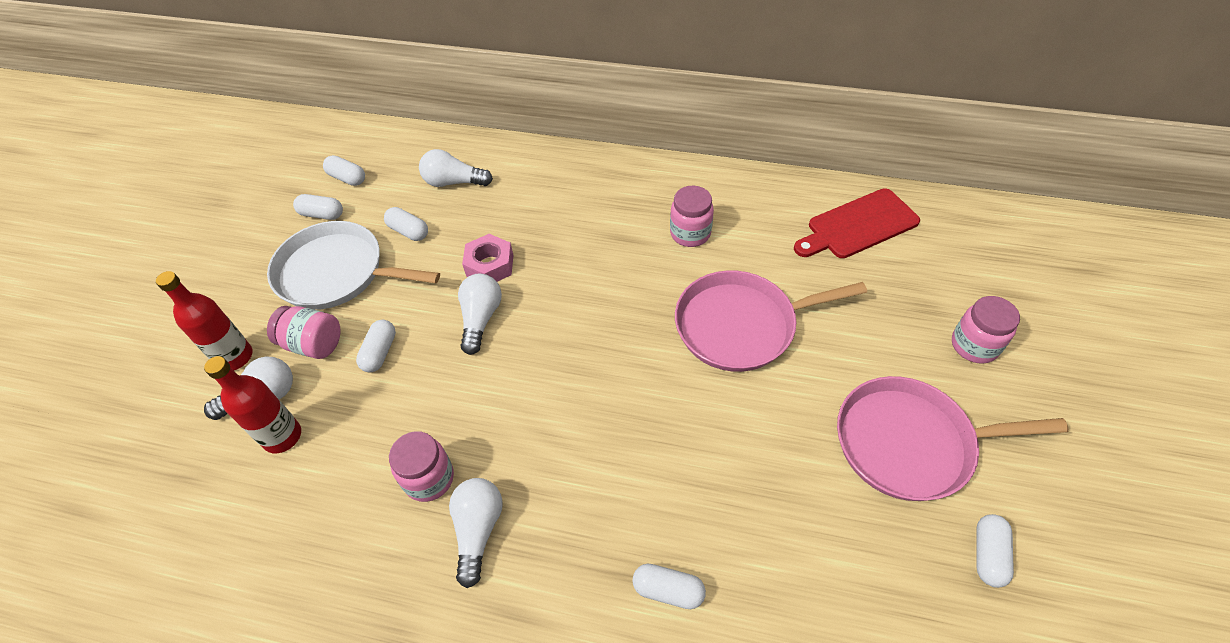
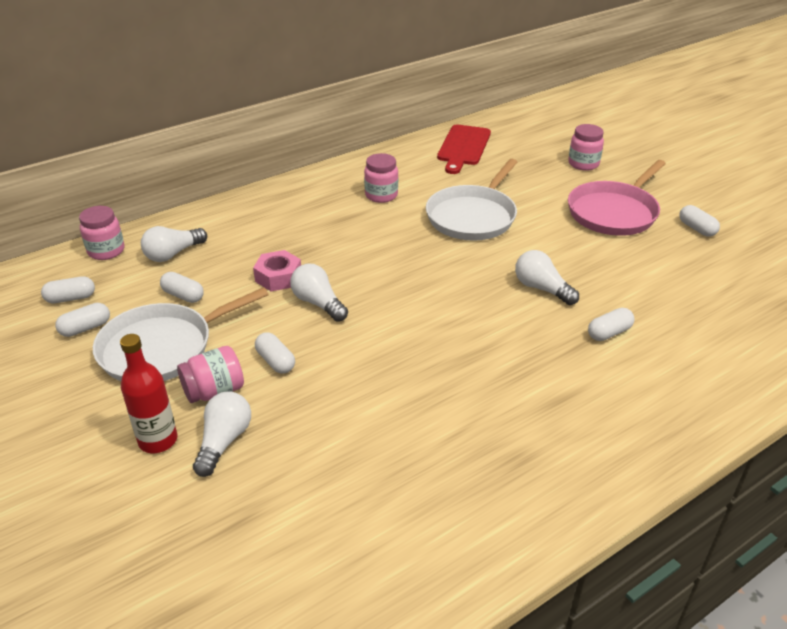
camera: 50 degrees left, 15 degrees down
(282, 436) = (279, 446): red bottle -> none
(409, 231) = (183, 295): white capsule -> white capsule turned 45 degrees clockwise
(429, 479) = (417, 388): pink jar -> pink jar (106, 251)
(478, 530) = (484, 385): white light bulb -> white light bulb (542, 288)
(741, 325) = (473, 216): pink pan -> white pan

